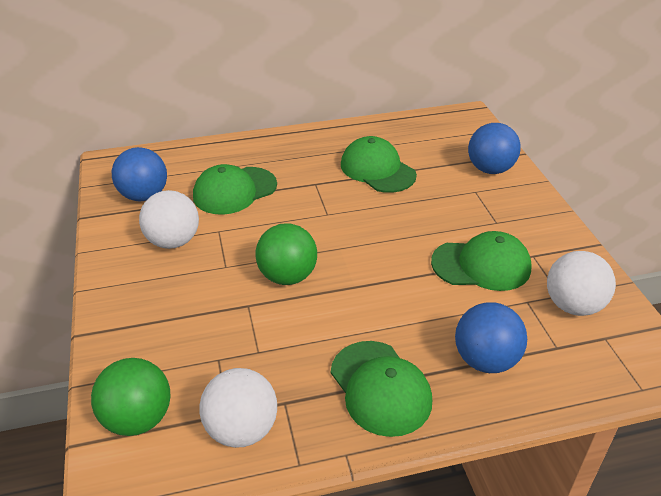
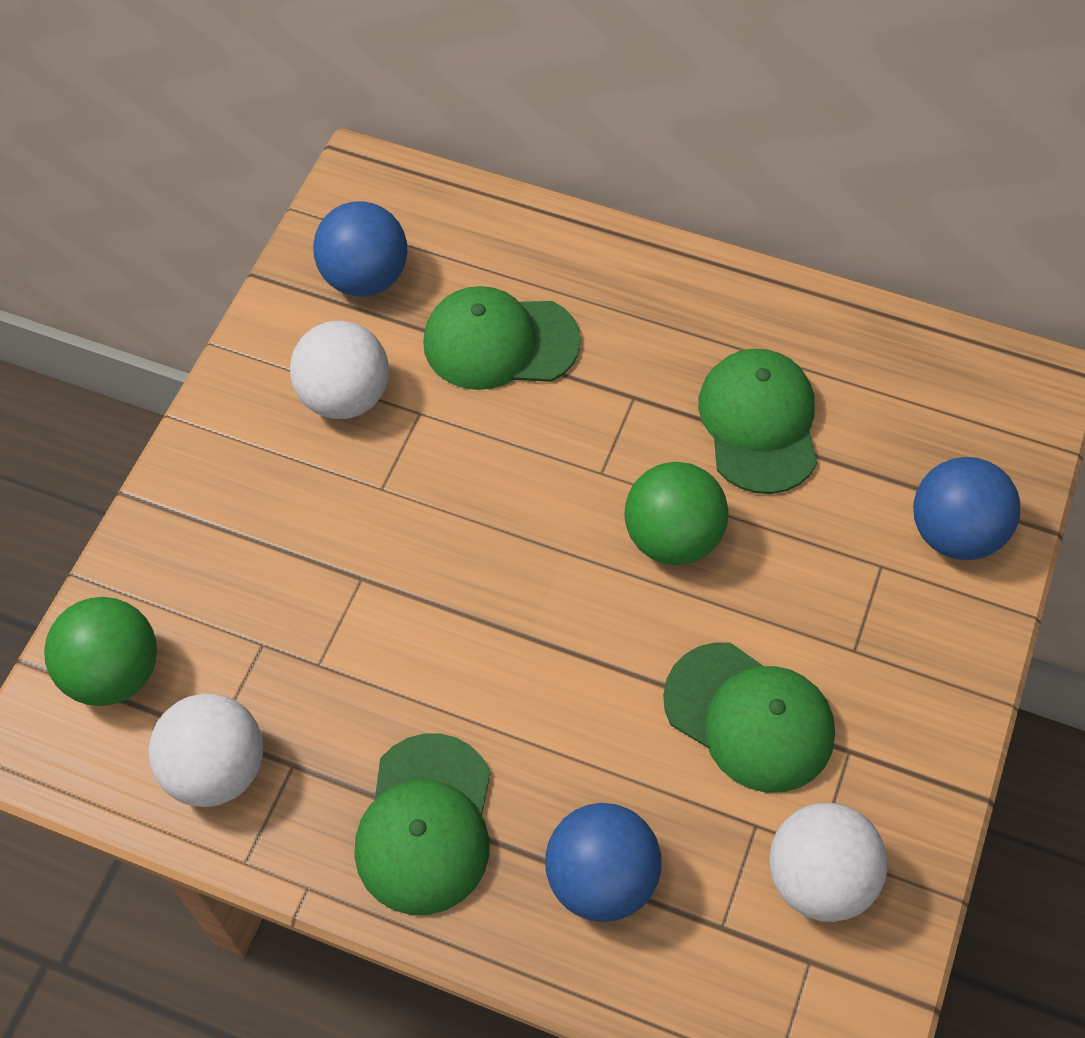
camera: 35 degrees right, 20 degrees up
(287, 276) = (451, 559): green ball -> green ball (672, 537)

